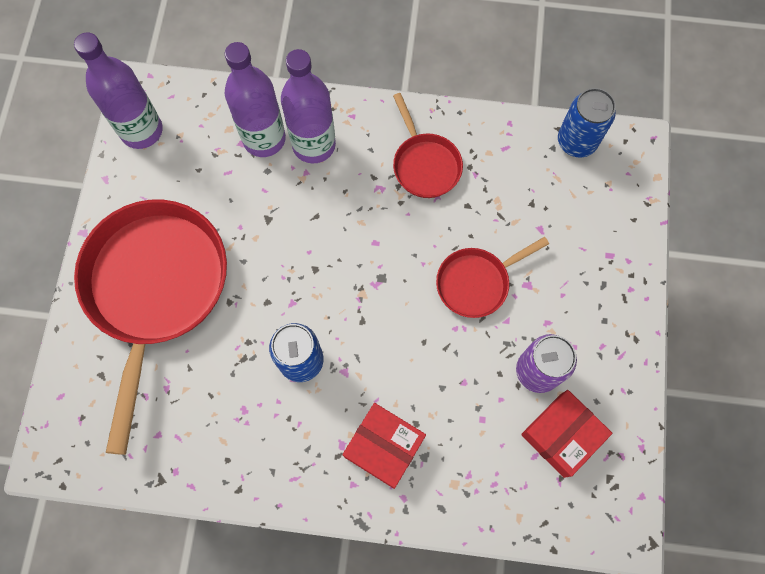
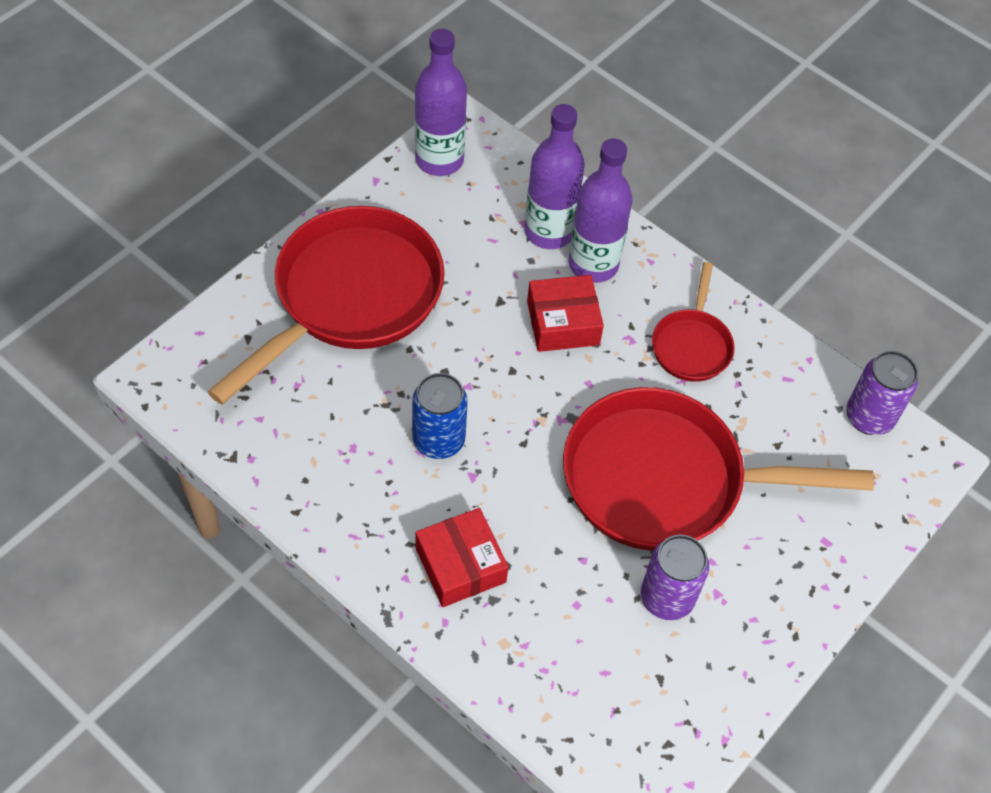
camera: 30 degrees right, 15 degrees down
(476, 282) = (664, 480): red pan -> red pan, size x2.05
(562, 435) = (648, 672): red box -> red box (563, 323)
(576, 142) = (869, 417): blue can -> purple can

